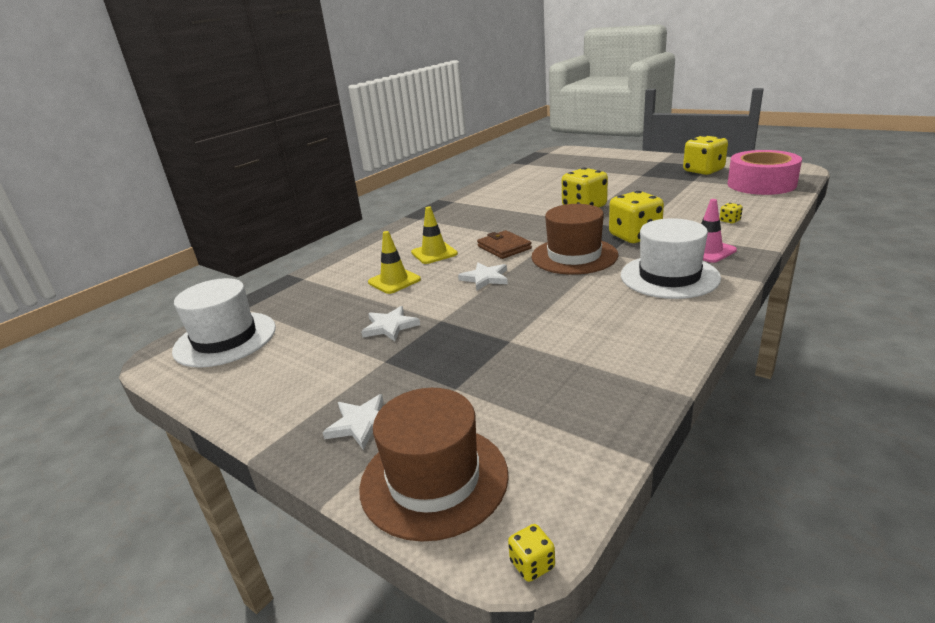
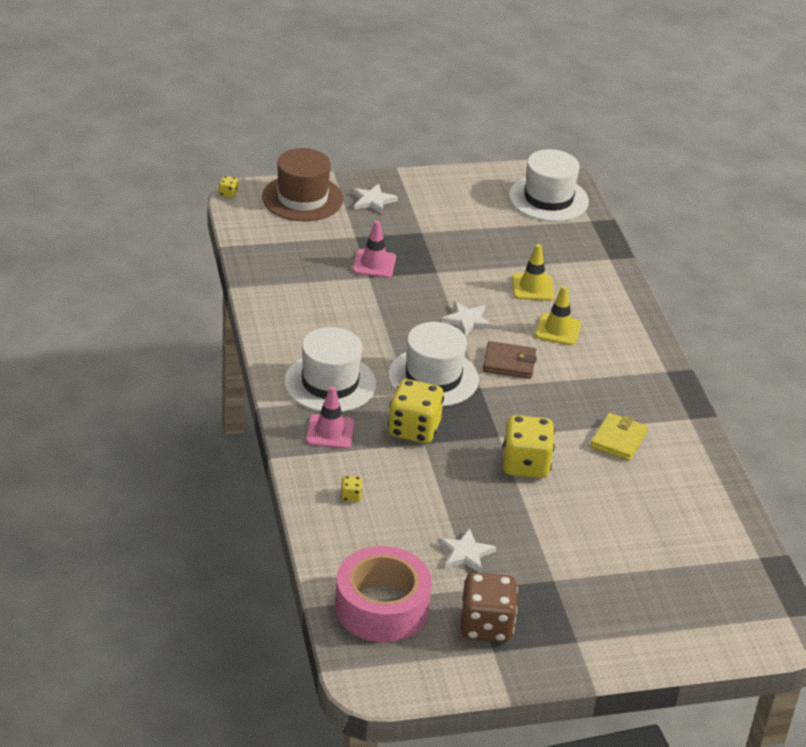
camera: 125 degrees right, 10 degrees up
(390, 326) = (461, 252): white star -> white star (465, 553)
(484, 350) = (374, 264): none -> pink traffic cone
(509, 203) = (618, 440): none -> yellow wallet
(574, 256) = (433, 377): brown hat -> white hat
(703, 171) = (486, 626): yellow dice -> brown dice

